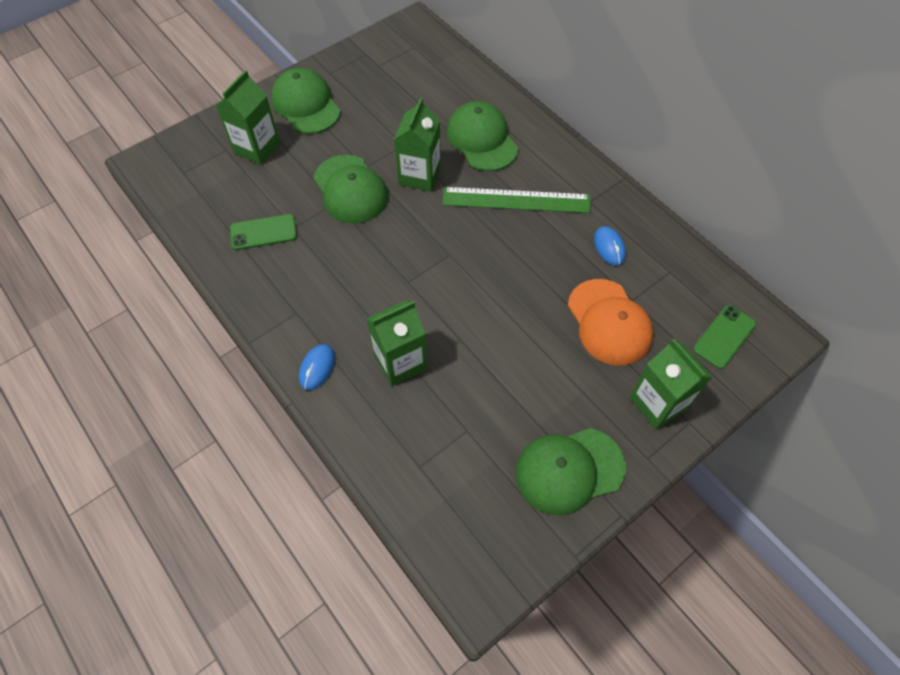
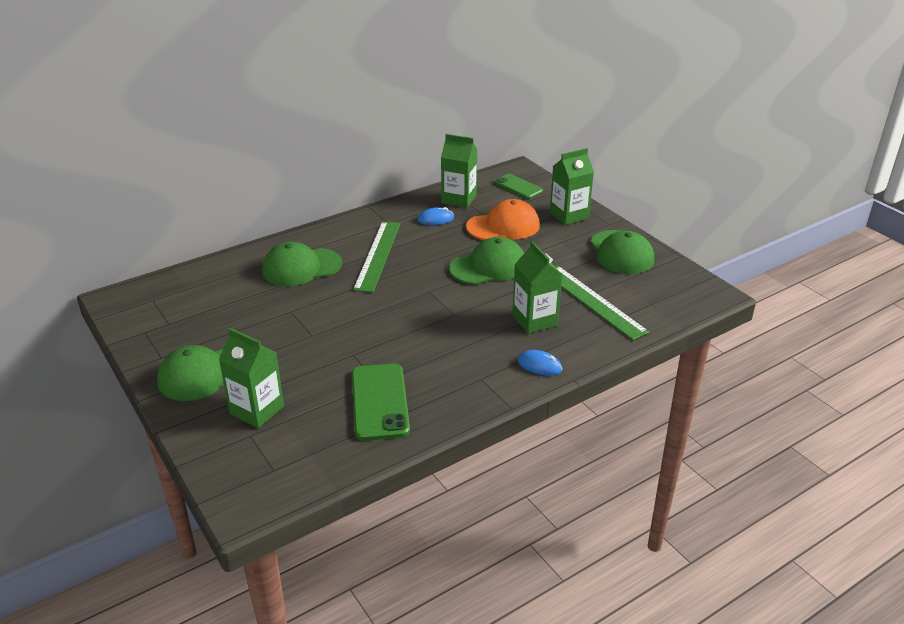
camera: 85 degrees left, 25 degrees down
(263, 232) = (380, 402): green phone -> green phone, size x1.56
(350, 189) = (339, 344): green cap -> green cap (488, 266)
(419, 175) = (334, 303): green carton -> green carton (459, 199)
(445, 428) = (593, 301): none -> green ruler

